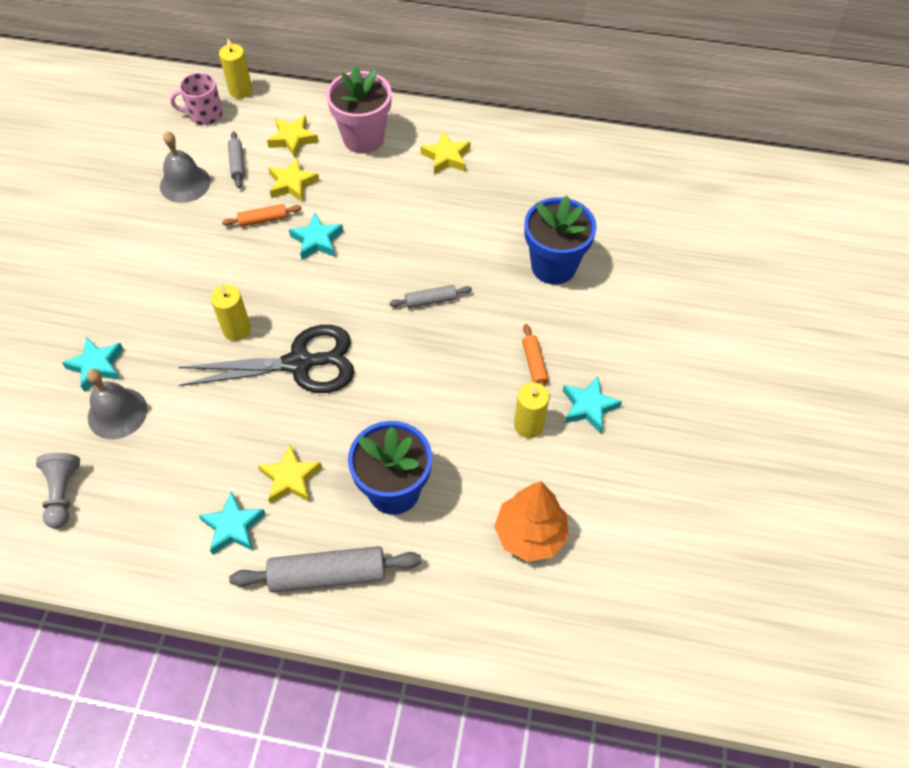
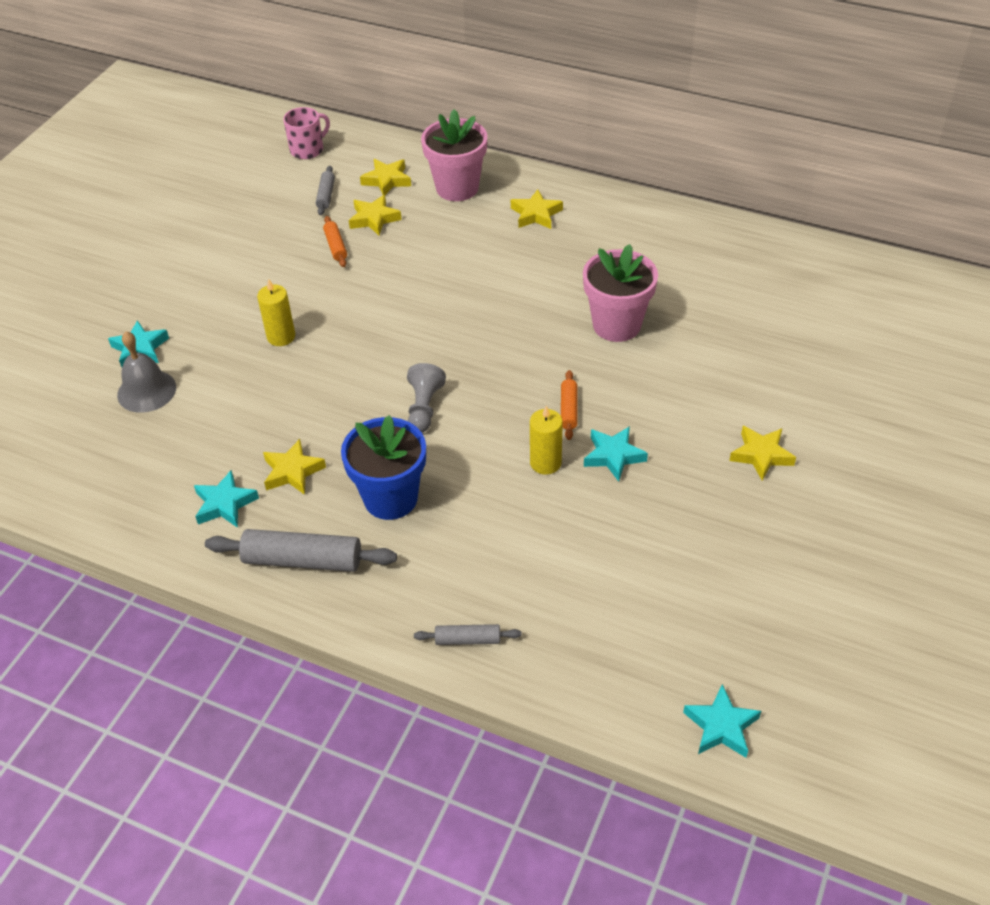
camera: 15 degrees right, 10 degrees down
(63, 493) = (76, 450): grey pawn -> grey pawn (424, 408)
(185, 183) = (270, 206): grey bell -> none
(204, 114) = (308, 149): pink mug -> pink mug turned 135 degrees clockwise
(240, 90) = (349, 133): yellow candle -> none
(263, 220) = (336, 246): orange rolling pin -> orange rolling pin turned 75 degrees clockwise
(299, 363) = (332, 374): black scissors -> none
(317, 240) = (383, 271): turquoise star -> turquoise star (721, 726)
(431, 300) = (480, 338): grey rolling pin -> grey rolling pin (468, 639)
(530, 534) = (516, 560): orange tree -> none
(553, 266) = (616, 325): blue flower pot -> pink flower pot
(719, 383) = (761, 455): none -> yellow star

